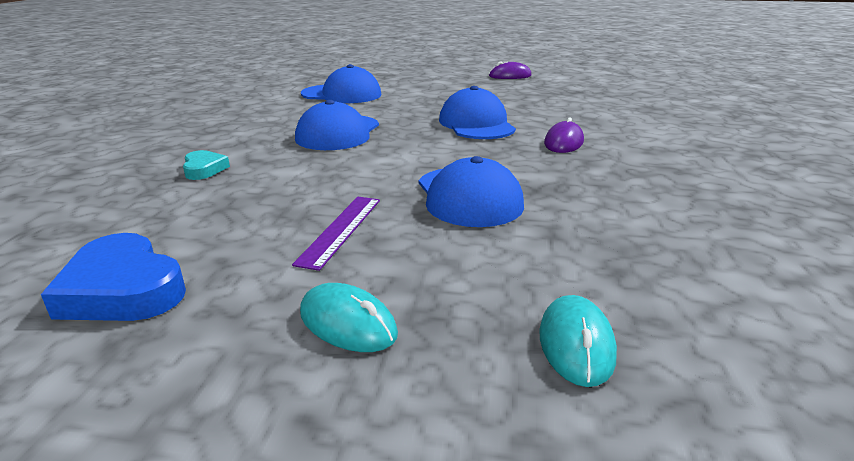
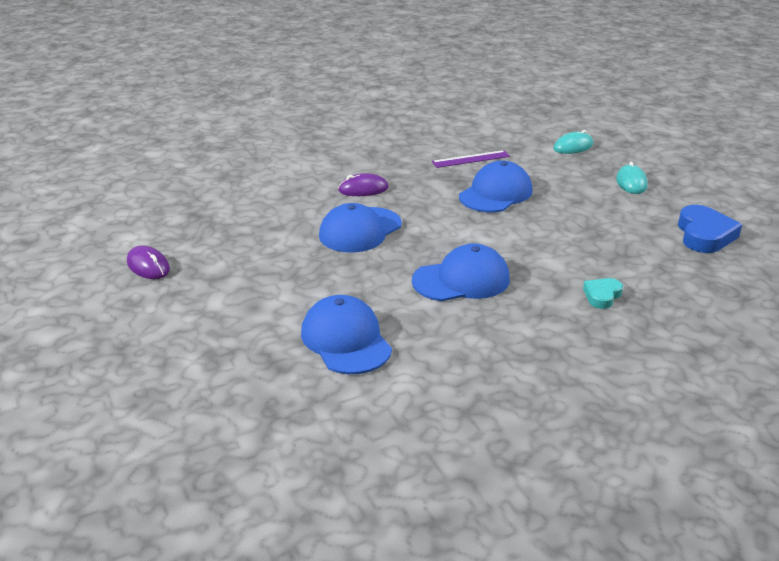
camera: 125 degrees left, 5 degrees up
(340, 230) = (583, 211): purple ruler -> purple ruler (471, 159)

